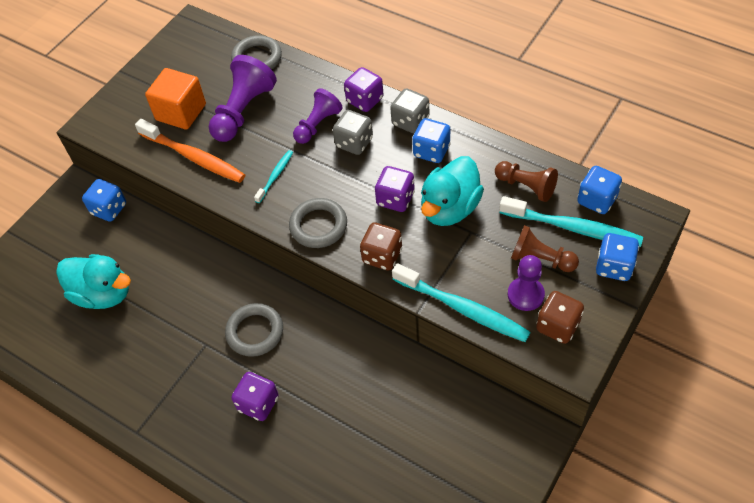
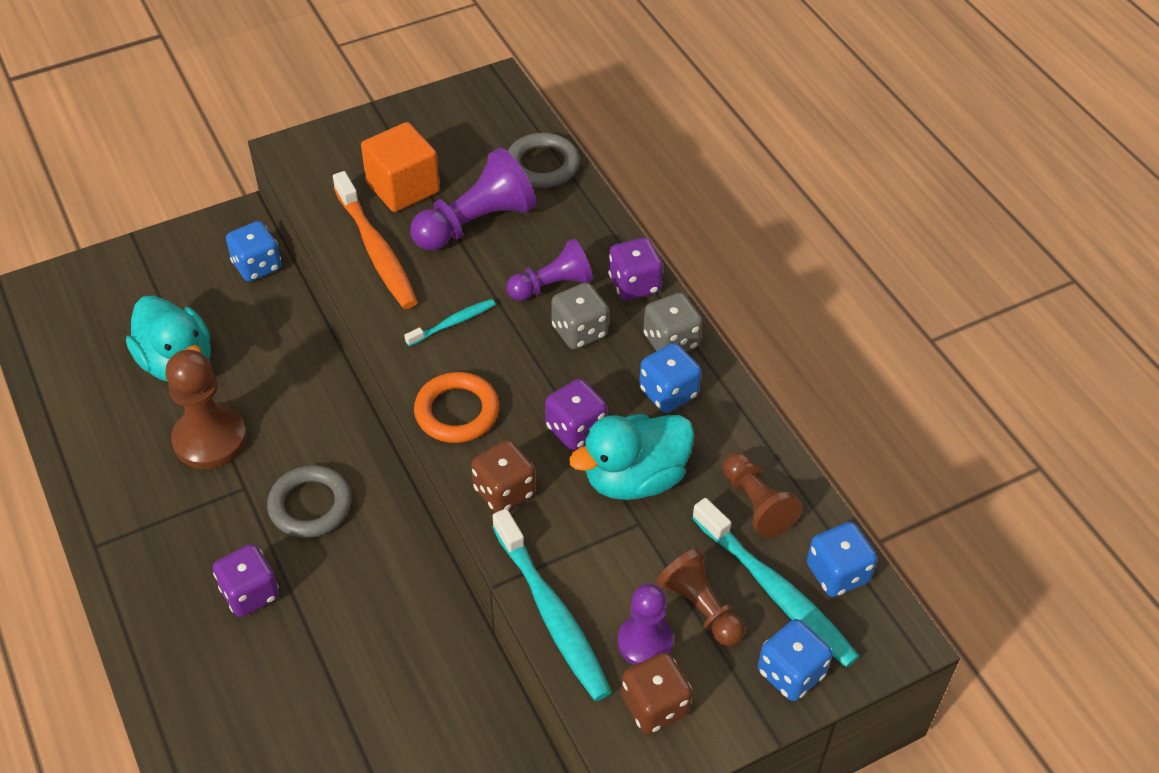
camera: 25 degrees right, 5 degrees down
(161, 328) = (210, 439): none -> brown pawn
(318, 226) = (457, 412): grey ring -> orange ring

